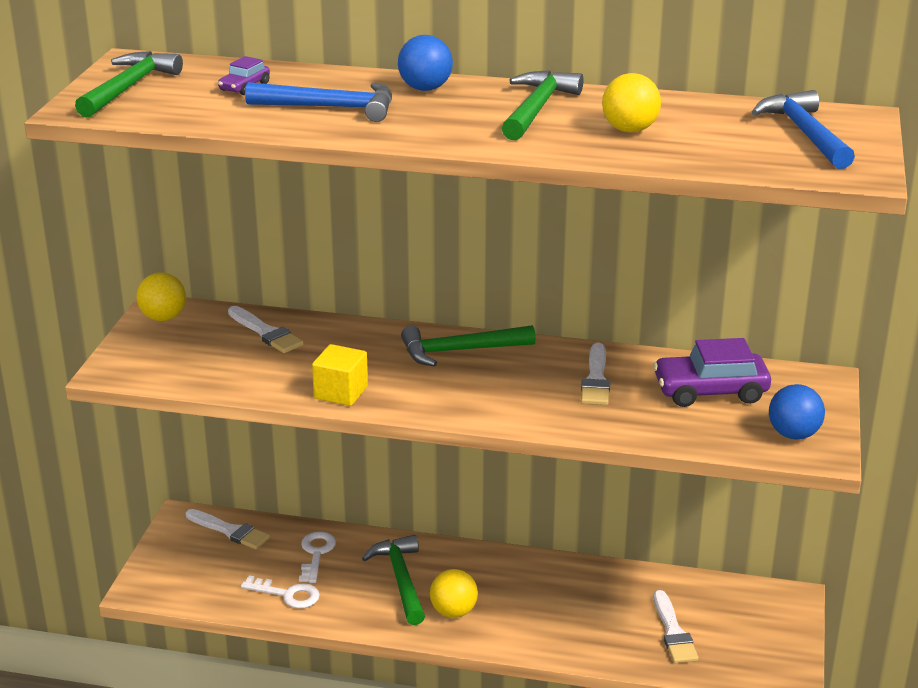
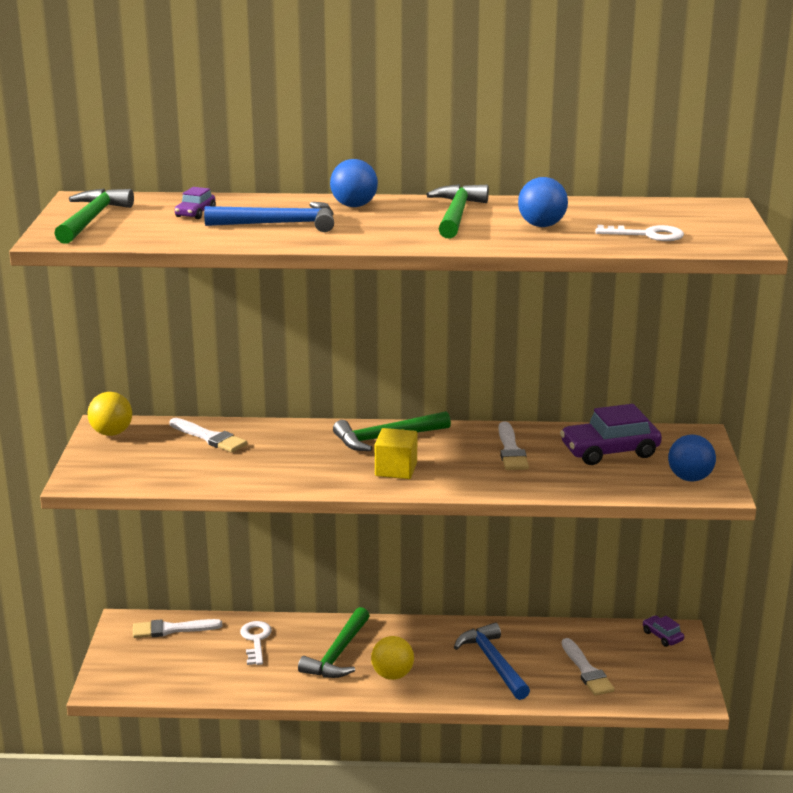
camera: 10 degrees left, 5 degrees down
(230, 531) = (171, 629): white brush -> white brush turned 150 degrees clockwise
(287, 594) = (239, 677): white key -> white key (647, 235)
(341, 392) = (294, 479): yellow cube -> yellow cube (396, 469)
(401, 580) = (338, 654): green hammer -> green hammer turned 135 degrees counterclockwise
(629, 130) = (541, 225): yellow ball -> blue ball
(773, 600) = (662, 636): none -> purple car
(805, 134) = (685, 220): blue hammer -> blue hammer (493, 663)

